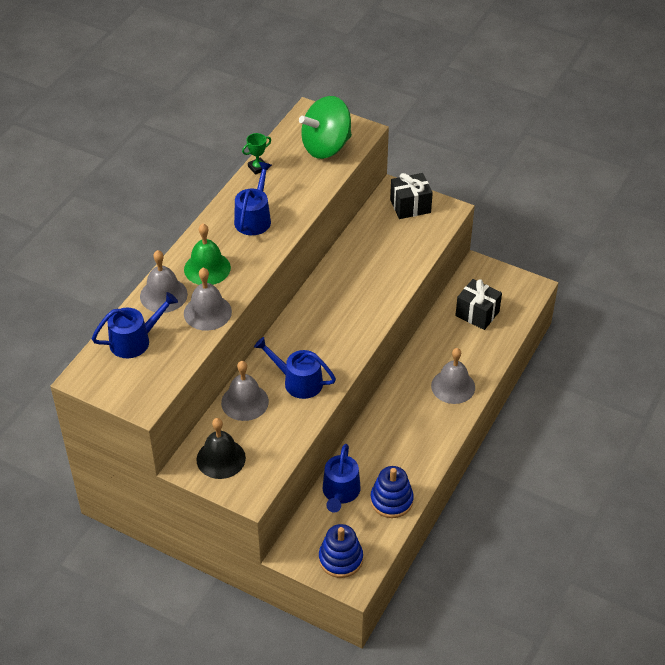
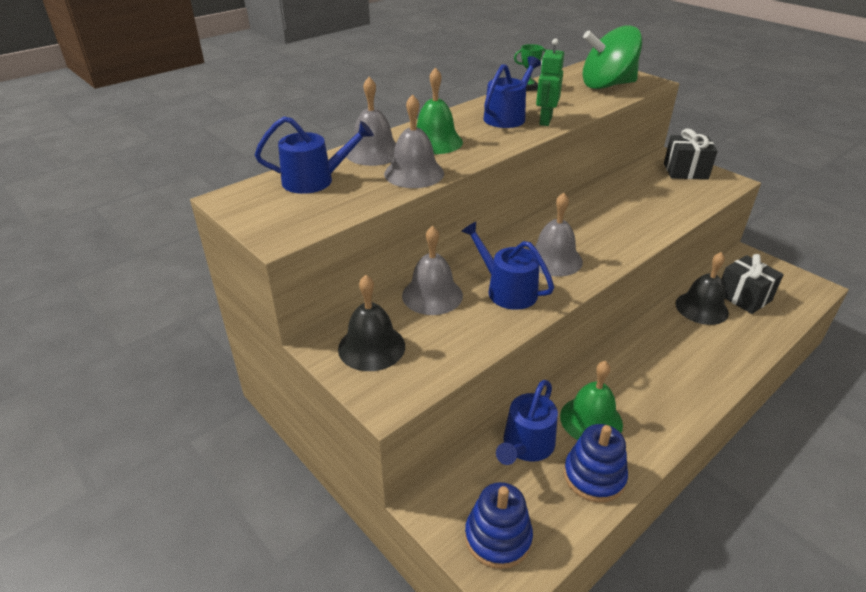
camera: 20 degrees right, 10 degrees down
(287, 216) = (545, 121): none -> green robot
(380, 459) = (591, 420): none -> green bell
(445, 334) = (701, 308): none -> black bell
(453, 386) = (704, 361): grey bell -> grey bell (554, 259)

